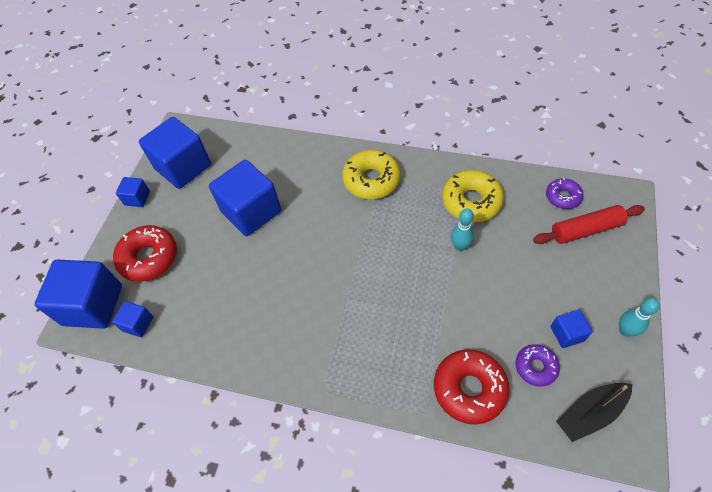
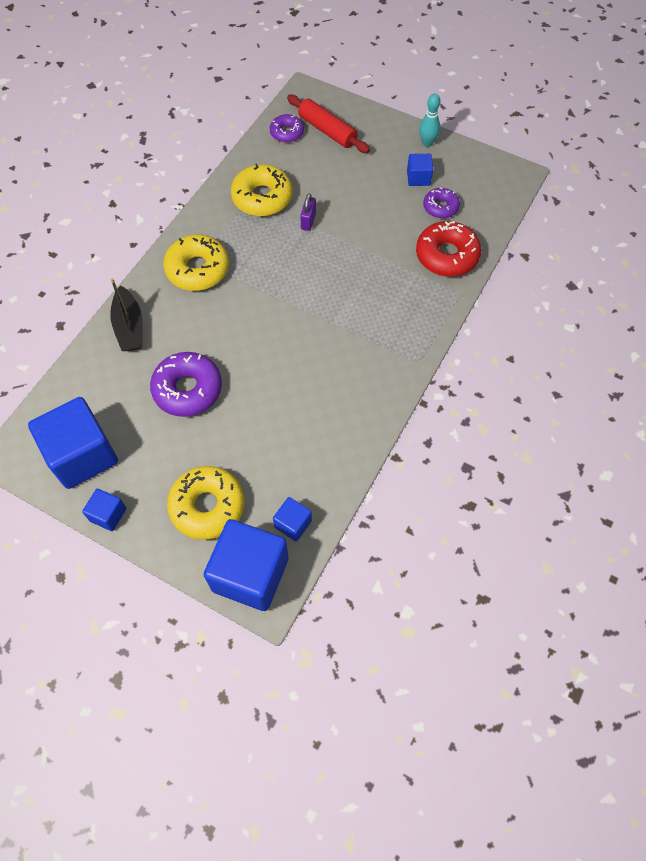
camera: 80 degrees left, 5 degrees up
(149, 258) = (207, 506): red donut -> yellow donut
(251, 211) = (188, 389): blue cube -> purple donut
(460, 246) = (308, 221): turquoise bowling pin -> purple padlock
(585, 230) = (327, 131): red rolling pin -> red rolling pin turned 45 degrees counterclockwise
(590, 413) = (486, 188): black boat -> black boat (129, 327)

